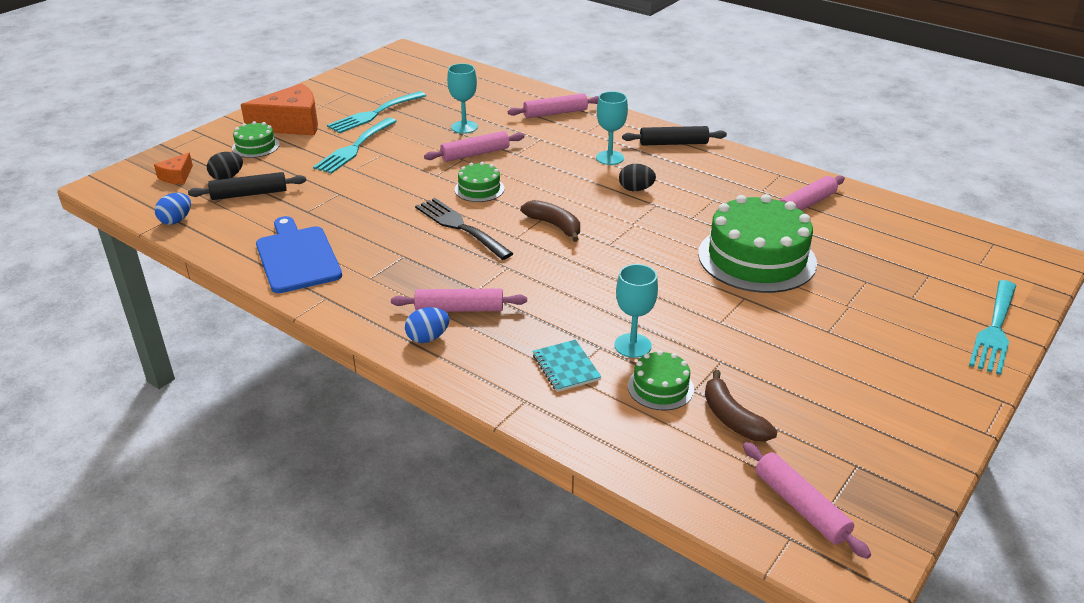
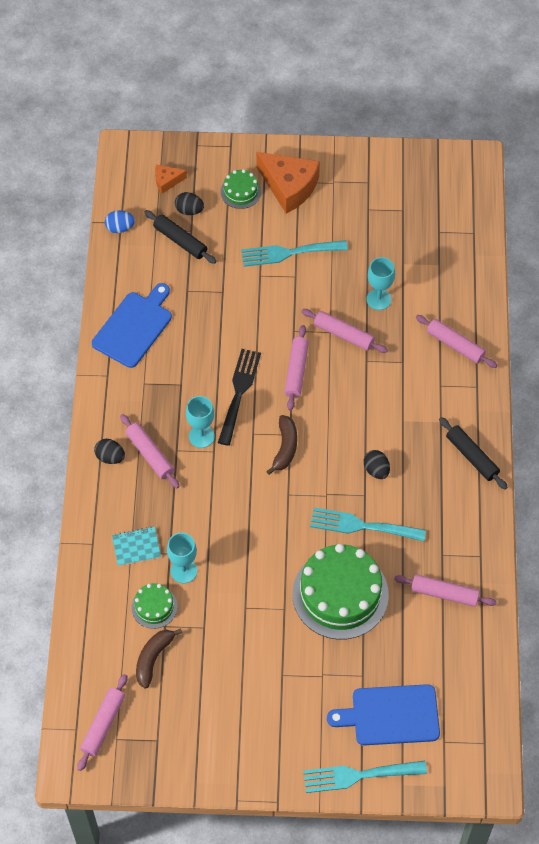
camera: 55 degrees right, 25 degrees up
(374, 114) = (349, 226): turquoise fork -> turquoise fork (362, 526)
(428, 338) = (110, 457): blue egg -> black egg
(479, 189) = (296, 371): green cake -> pink rolling pin
(566, 367) = (136, 547): turquoise notebook -> turquoise notebook turned 45 degrees clockwise
(609, 158) = (411, 426): turquoise goblet -> turquoise goblet (201, 436)
(928, 282) = (391, 715): none -> blue cutting board

